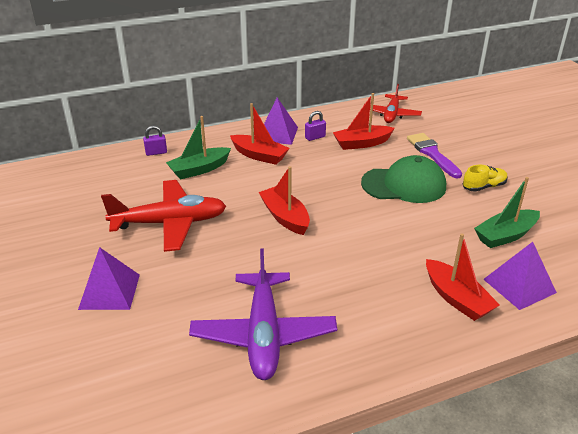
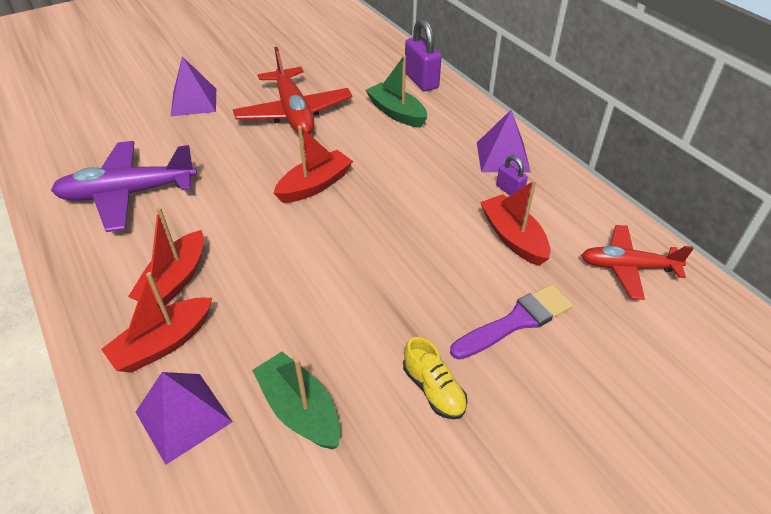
camera: 80 degrees right, 10 degrees up
(156, 152) = (421, 81): purple padlock -> purple padlock, size x1.86
(259, 155) = (442, 149): red boat -> red boat (175, 280)
(404, 185) = (412, 288): green cap -> none

